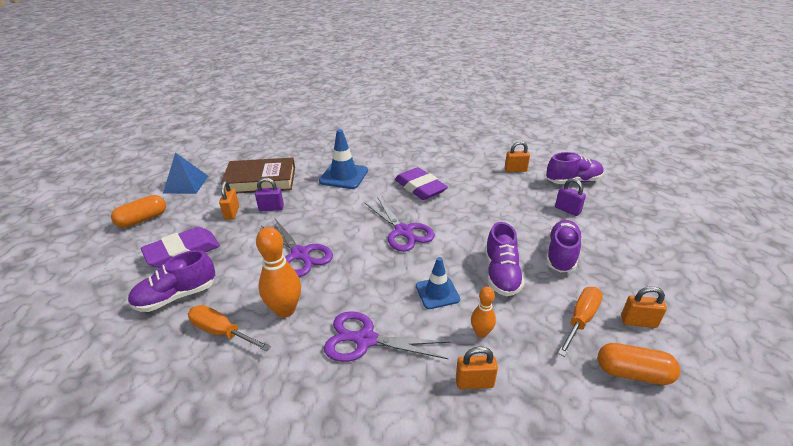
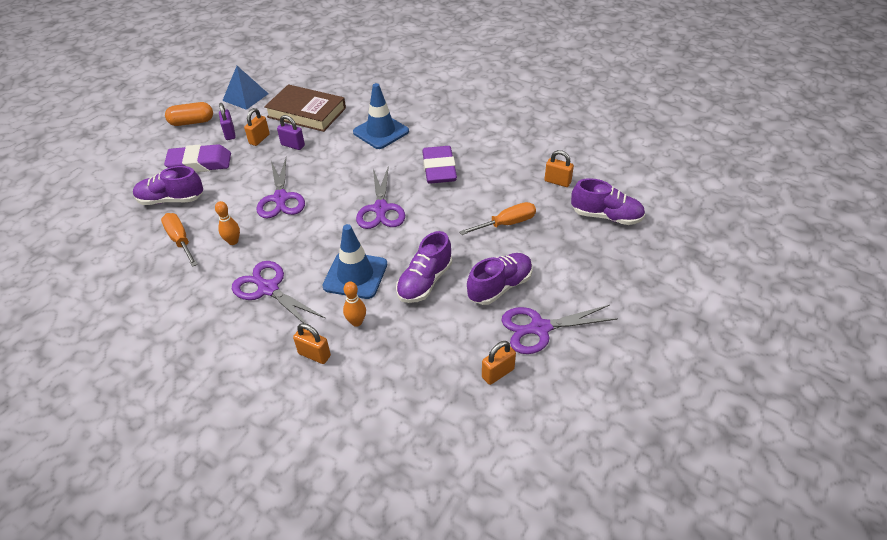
camera: 30 degrees right, 10 degrees up
(285, 310) = (233, 241): orange bowling pin -> orange bowling pin, size x0.58
(437, 293) = (355, 275): blue traffic cone -> blue traffic cone, size x1.53
(567, 210) = (560, 246): purple padlock -> purple padlock (230, 133)
(580, 320) = (449, 349): orange screwdriver -> orange screwdriver (506, 224)
(624, 273) = (539, 328): none -> purple scissors
(633, 373) = (442, 407): orange capsule -> none
(638, 322) = (498, 373): orange padlock -> orange padlock turned 75 degrees counterclockwise

